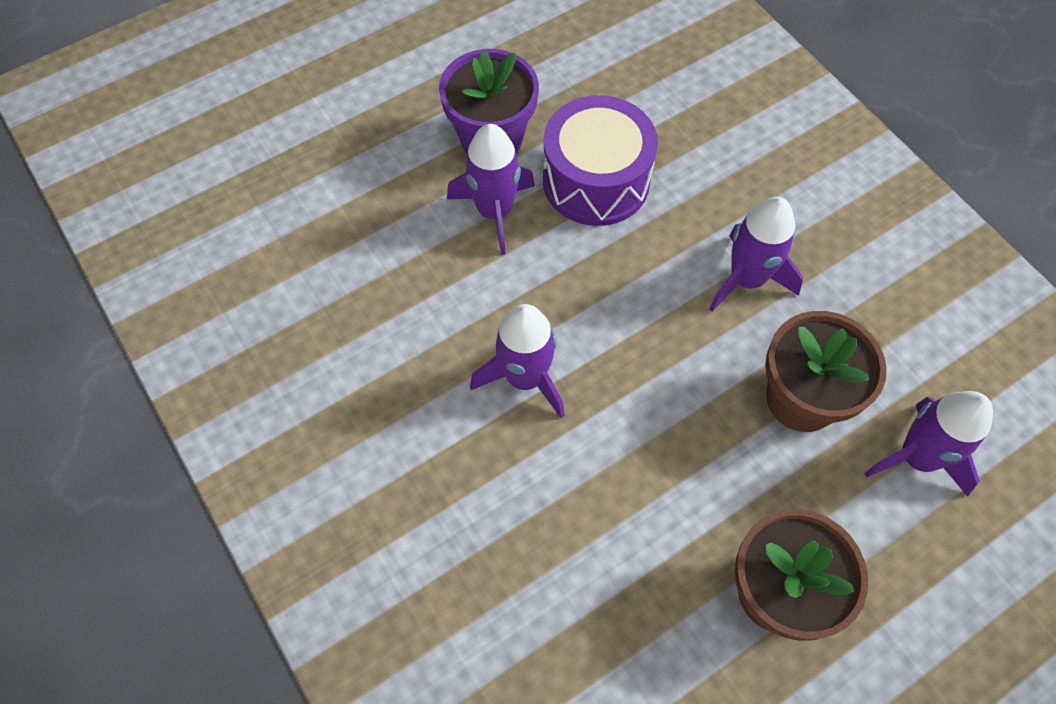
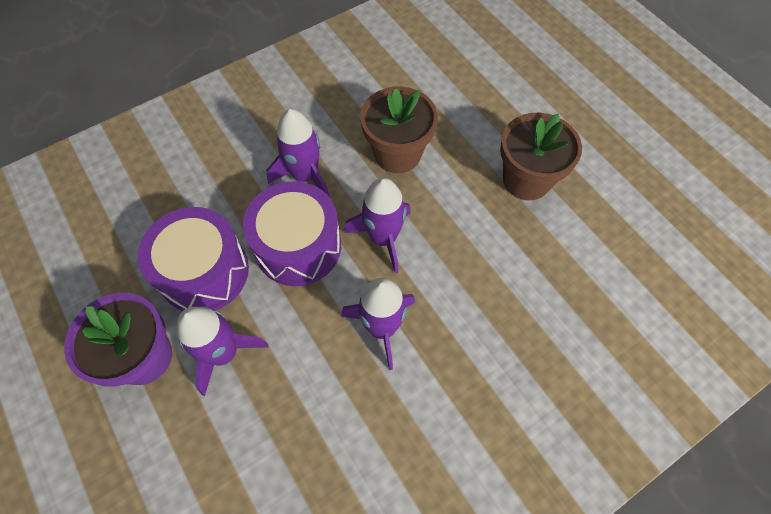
camera: 90 degrees left, 0 degrees up
(636, 277) = (298, 246): none -> purple drum
(917, 457) = (435, 101): purple rocket -> purple rocket (383, 238)

